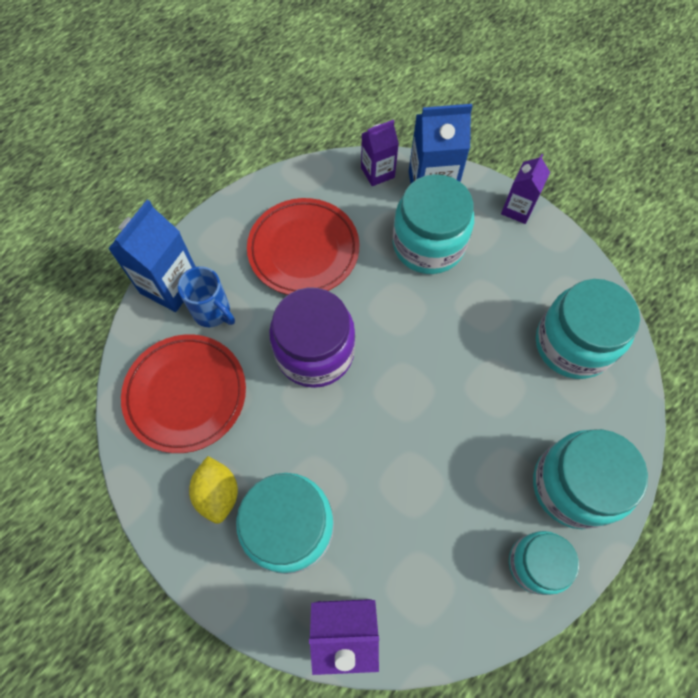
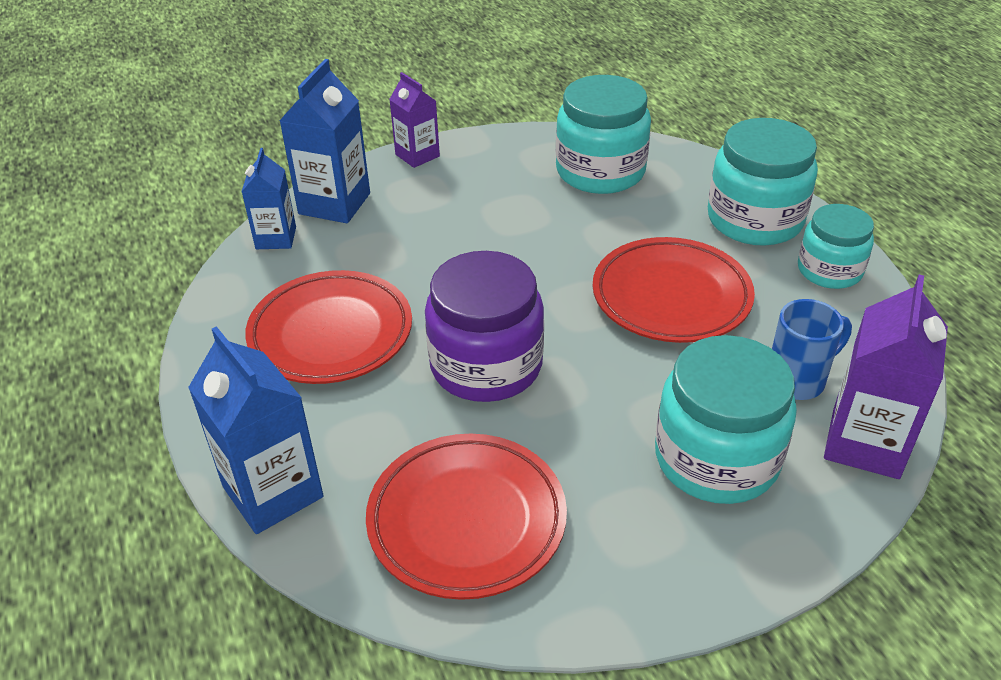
camera: 65 degrees left, 25 degrees down
(213, 312) = (355, 453): blue mug -> blue mug (797, 380)
(218, 493) = (638, 523): yellow lemon -> none
(377, 172) = (276, 238): purple carton -> blue carton
(428, 244) = (409, 229): turquoise jar -> none
(441, 448) = (671, 297): none -> red plate

